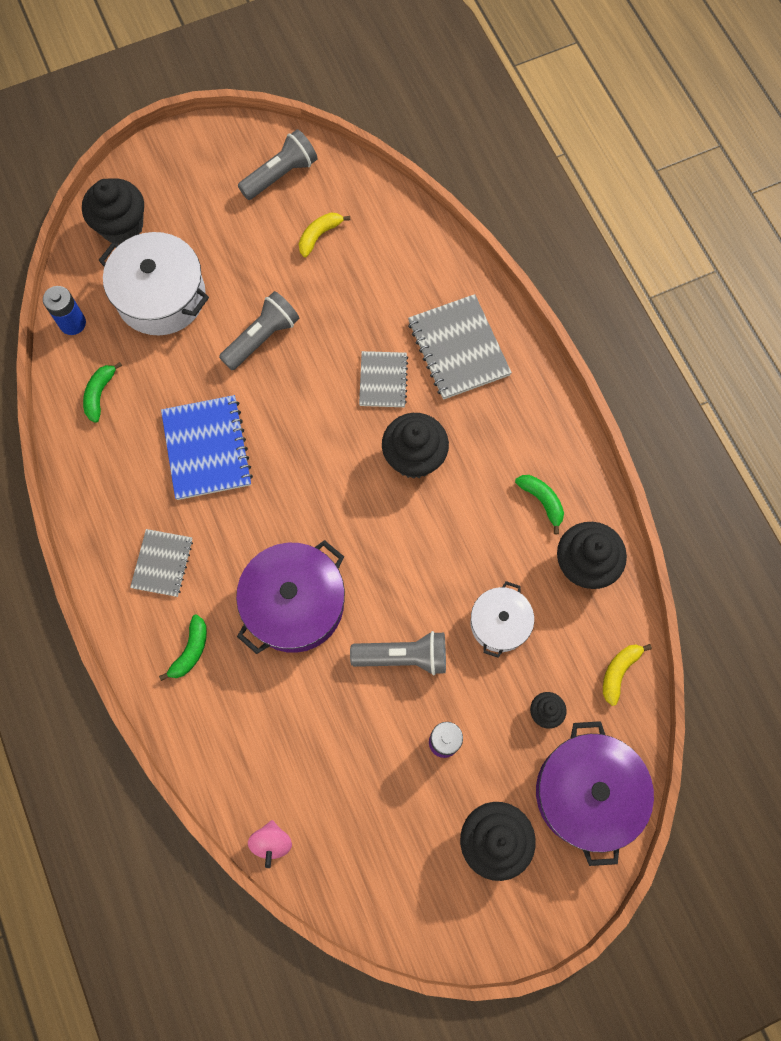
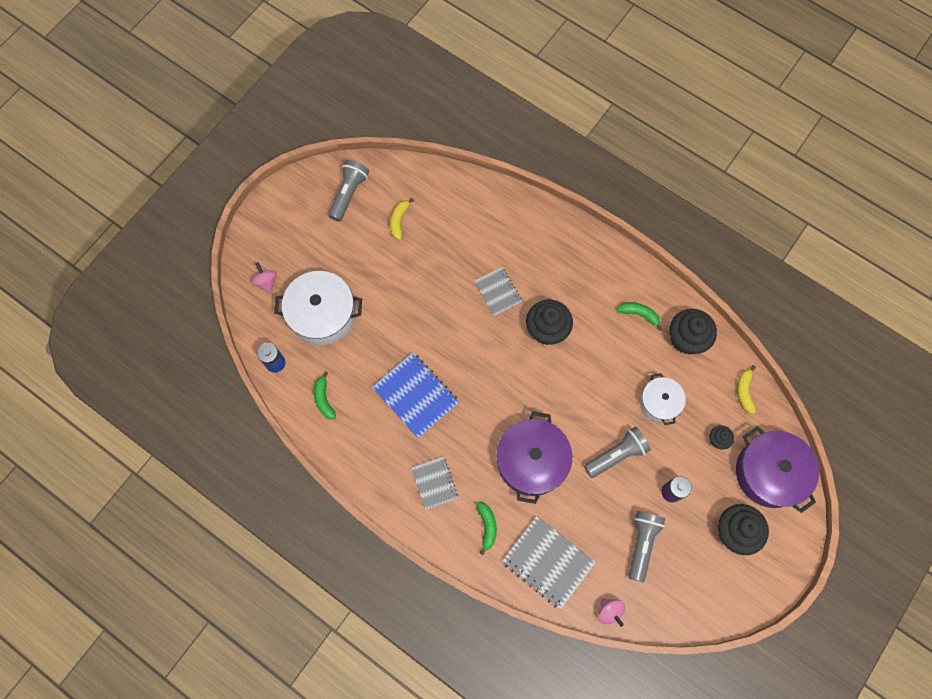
camera: 30 degrees left, 0 degrees up
(122, 226) = (266, 282): black cupcake -> pink spinning top
(262, 338) = (405, 306): grey flashlight -> grey flashlight (642, 544)
(458, 348) = (531, 247): grey notebook -> grey notebook (548, 562)

